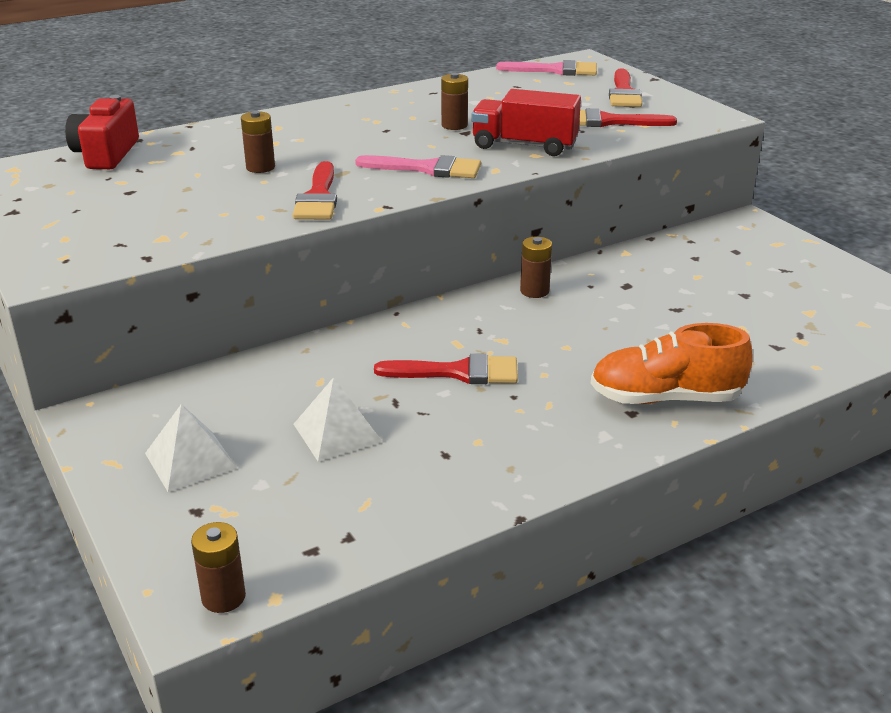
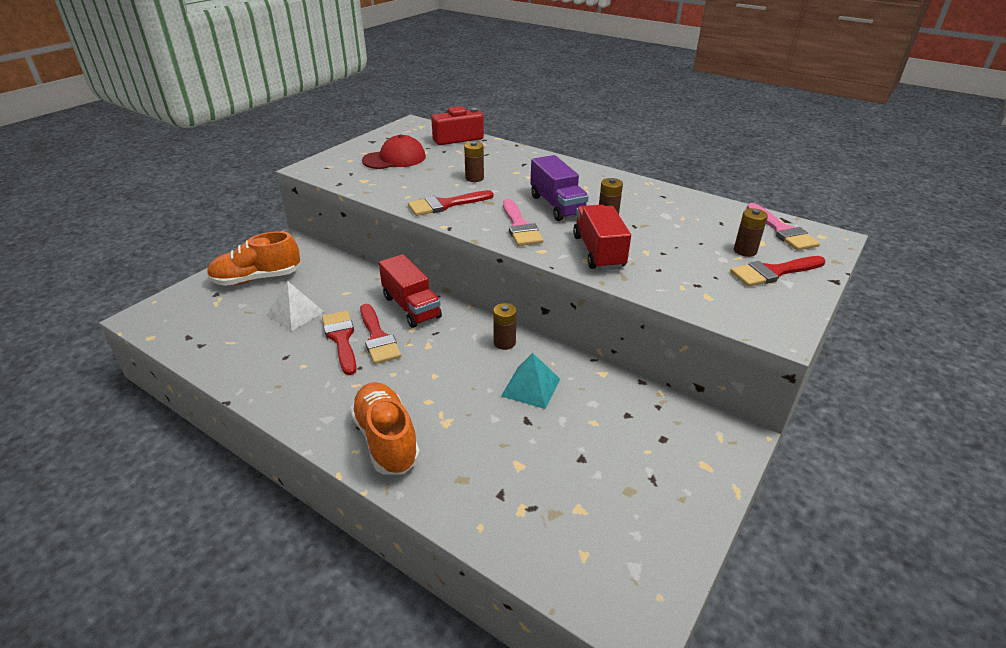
camera: 65 degrees right, 5 degrees up
(114, 205) = (394, 159): none -> red cap
(190, 460) = (257, 278): white pyramid -> orange shoe
(223, 597) = (150, 322): brown battery -> brown battery (745, 251)
(397, 141) = (557, 205): none -> purple truck
(406, 336) = (411, 307): none -> red truck
(608, 121) = (693, 277): red brush -> red brush (341, 338)
(624, 294) = (531, 387): none -> turquoise pyramid

